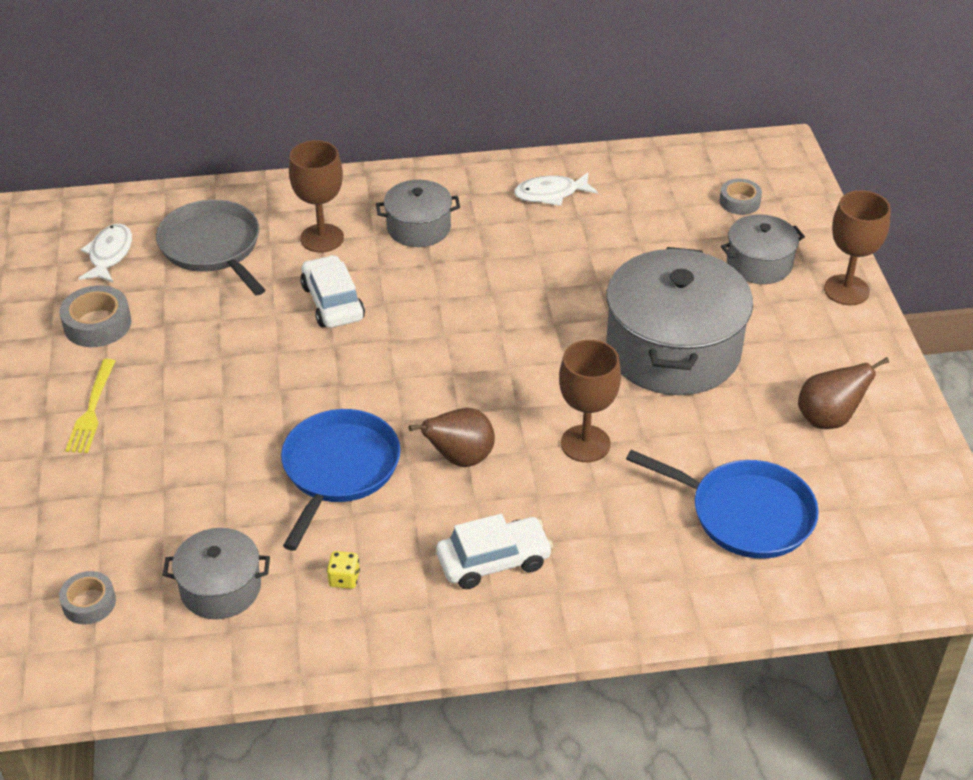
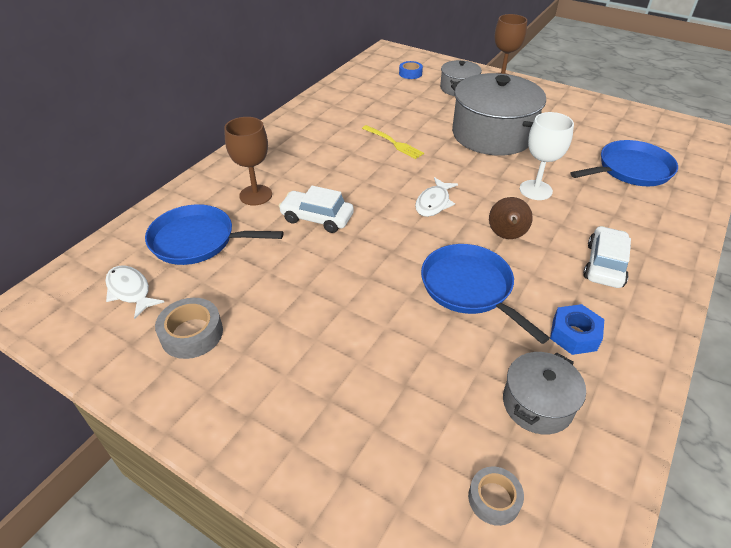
camera: 50 degrees left, 0 degrees up
(91, 411) = (279, 384): yellow fork -> yellow fork (394, 143)
(212, 247) = (197, 240): grey pan -> blue pan
(344, 579) = (574, 335): yellow dice -> blue nut
(418, 228) = (298, 160): grey pot -> none
(550, 194) = (332, 112): white fish -> white fish (434, 203)
(585, 444) = (535, 190): brown goblet -> white goblet
(739, 202) = (410, 73): grey tape -> blue tape
(828, 419) = (583, 120): brown pear -> none

